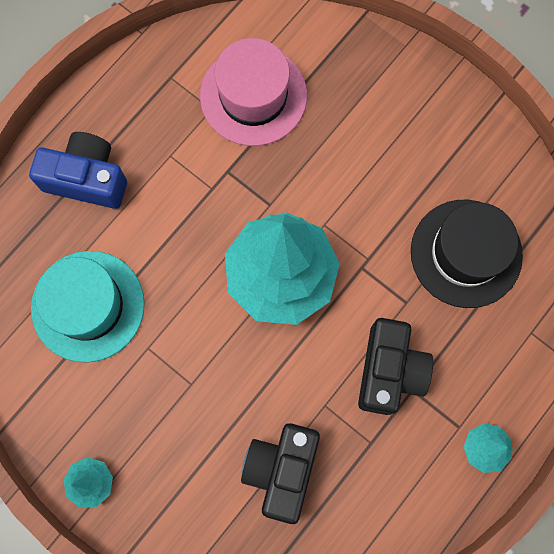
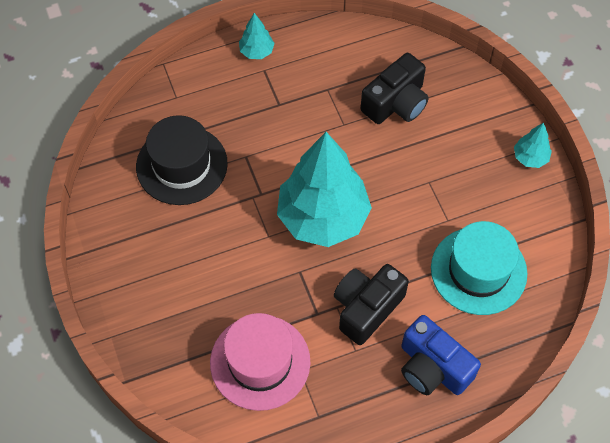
camera: 150 degrees left, 15 degrees down
(389, 371) = (286, 122): black camera -> black camera (366, 308)

